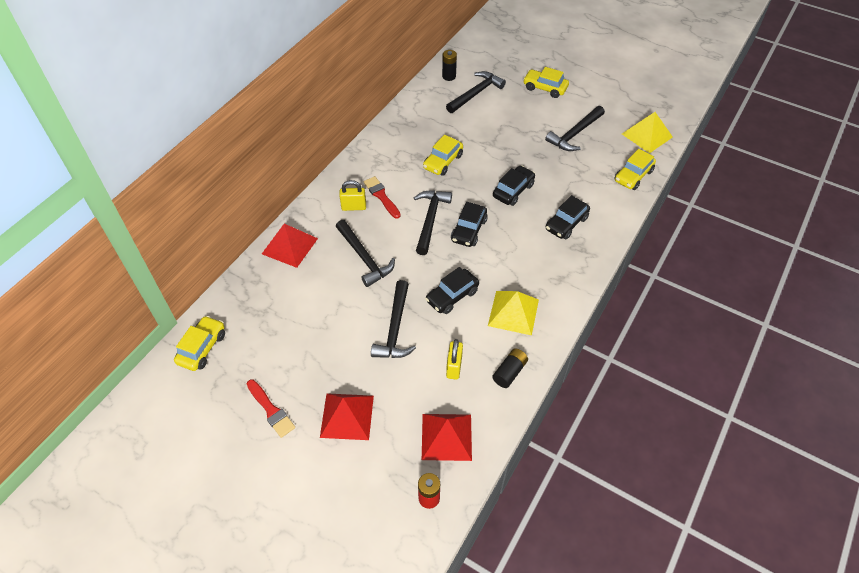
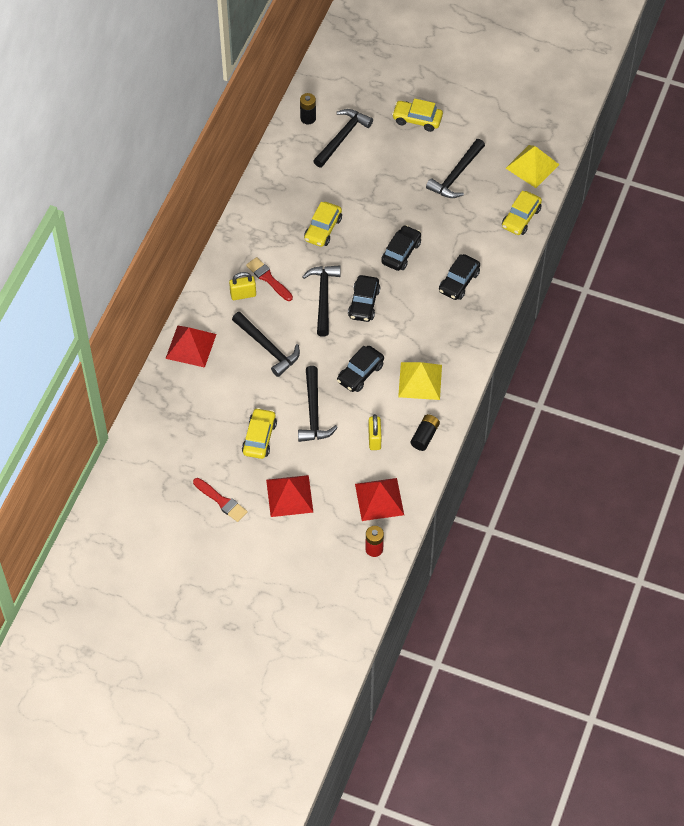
camera: 10 degrees left, 5 degrees up
(202, 348) = (141, 457): yellow car -> yellow car (259, 438)

